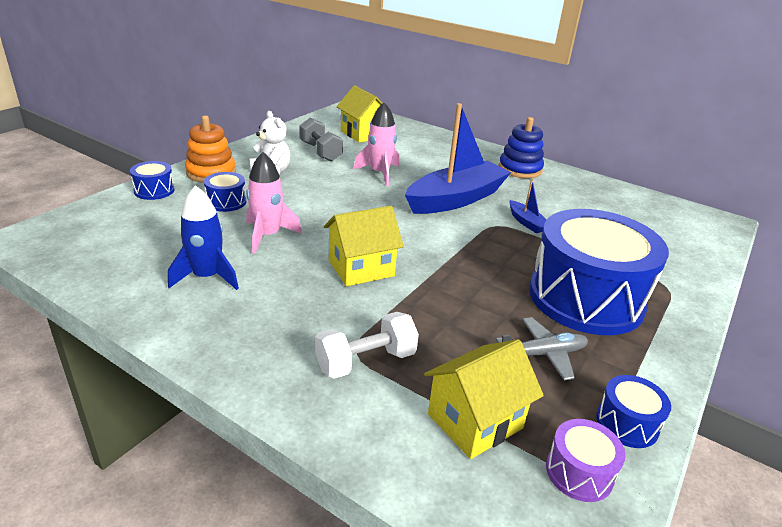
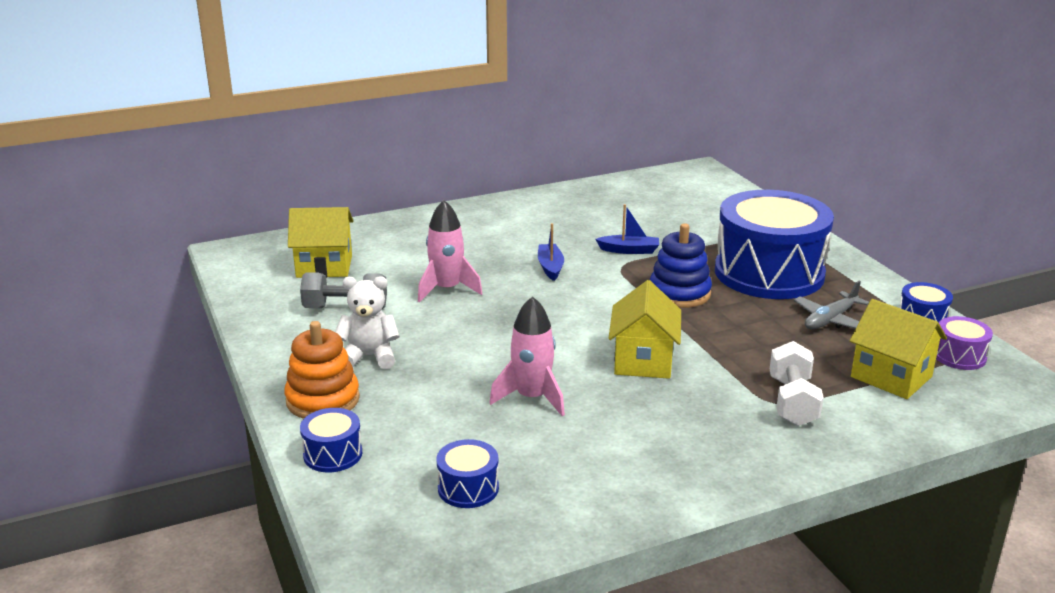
camera: 55 degrees left, 5 degrees down
(207, 277) = (590, 456): blue rocket -> none
(226, 202) = (421, 406): blue drum -> blue drum (468, 488)
(456, 199) = (550, 267): blue boat -> blue boat, size x0.43
(475, 421) = (891, 377): yellow house -> yellow house turned 45 degrees counterclockwise
(520, 169) = (519, 212): blue stacking toy -> blue stacking toy (679, 293)
(543, 354) = (830, 320): grey plane -> grey plane turned 150 degrees counterclockwise

